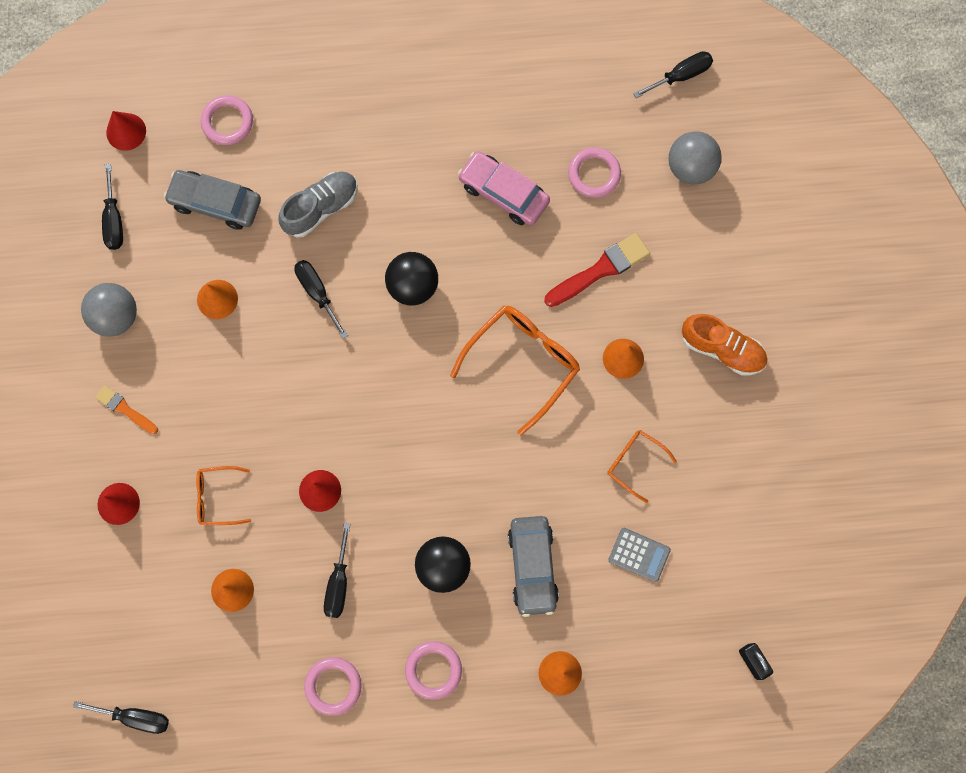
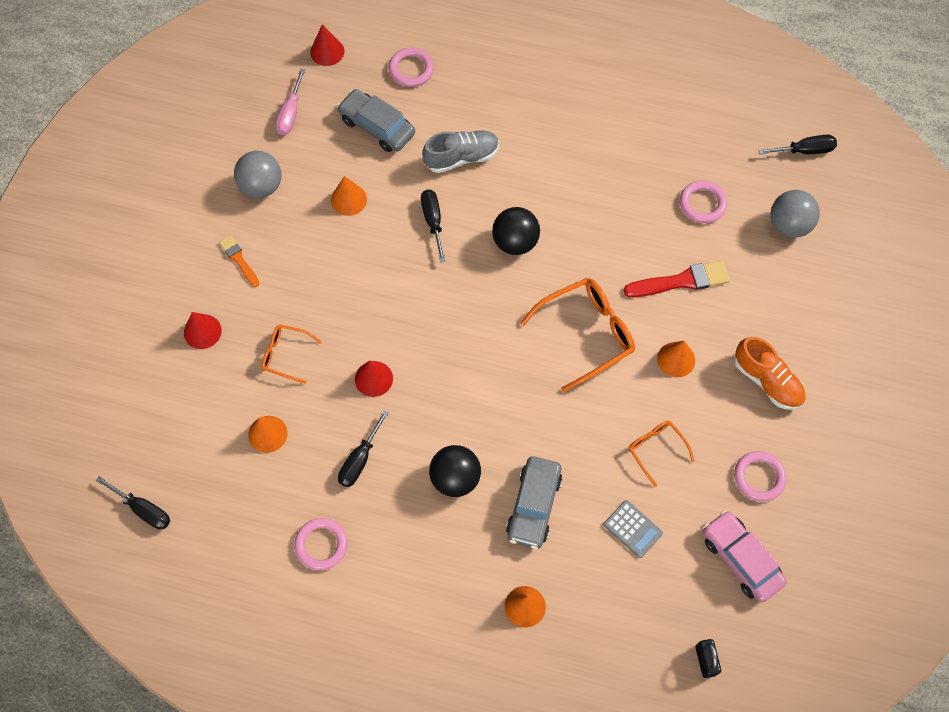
camera: 20 degrees right, 10 degrees down
(114, 220) = (290, 113): black screwdriver -> pink screwdriver
(433, 670) = (413, 563): pink ring -> pink ring (759, 477)
(503, 193) = (619, 194): pink car -> pink car (741, 559)

